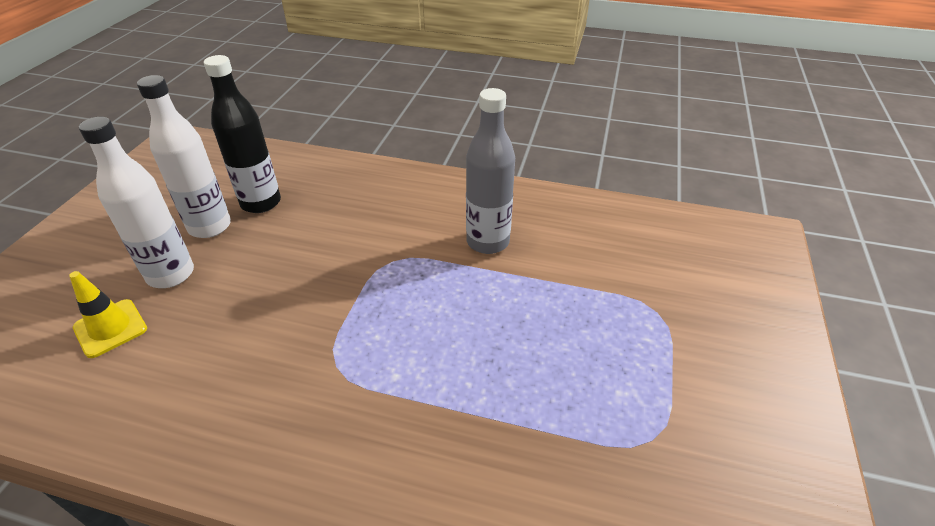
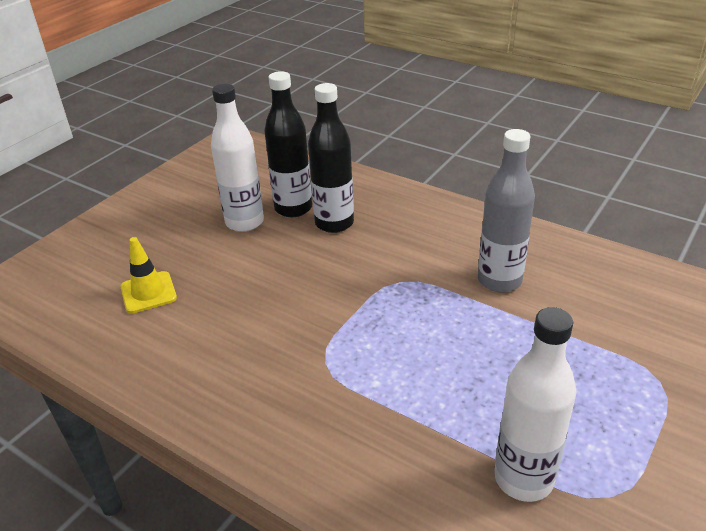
camera: 20 degrees right, 5 degrees down
(171, 274) = (204, 257): white bottle -> white bottle (523, 478)
(309, 211) = (334, 223): none -> black bottle

